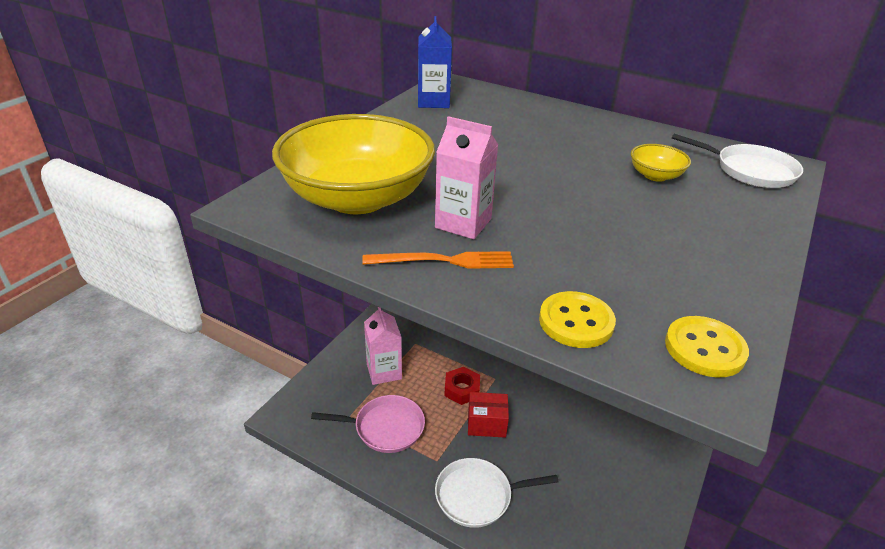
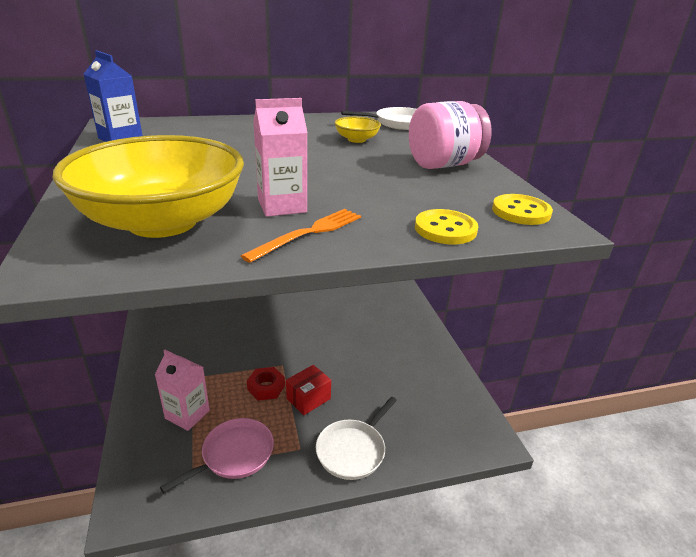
camera: 45 degrees left, 5 degrees down
(711, 248) = (444, 165): none -> pink jar

